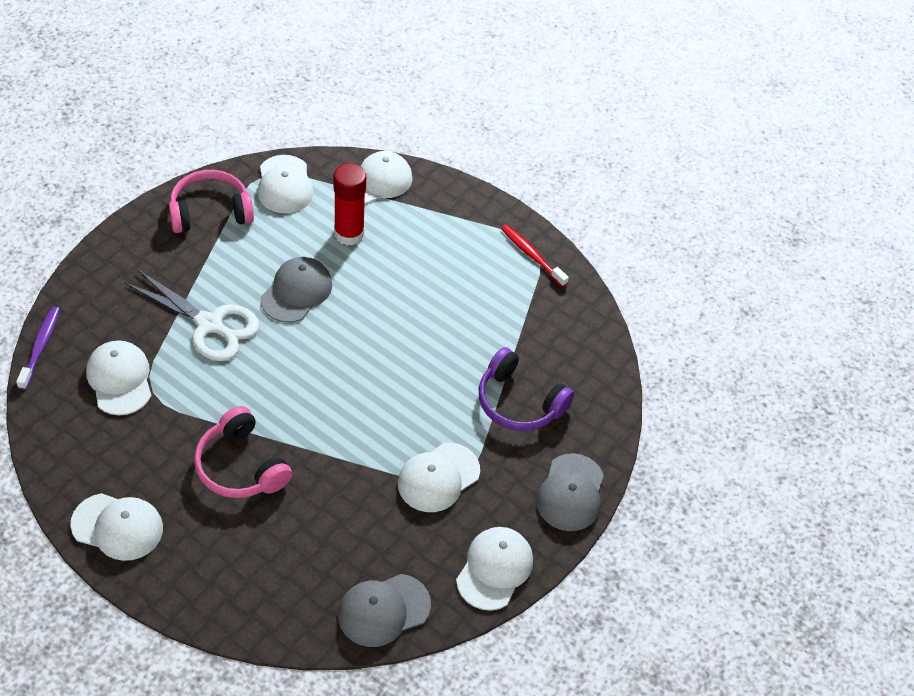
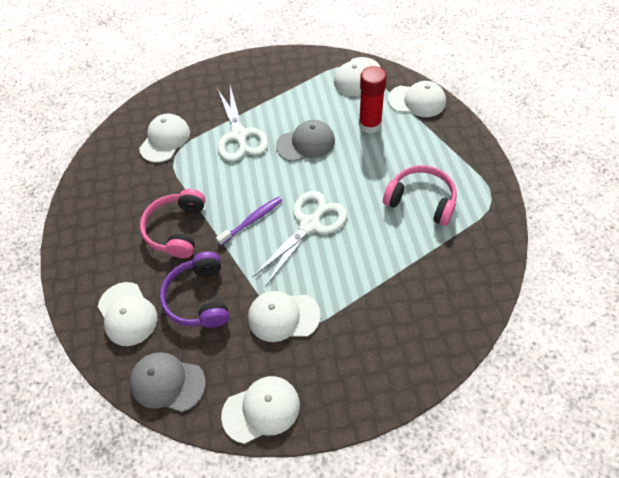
camera: 50 degrees right, 5 degrees up
(40, 347) = (145, 100): purple toothbrush -> purple toothbrush (252, 220)
(117, 527) = (84, 222): white cap -> white cap (127, 314)
(210, 211) = (300, 72): pink headphones -> pink headphones (421, 200)
(382, 375) = (309, 225): none -> white scissors
(519, 402) = (385, 300): purple headphones -> purple headphones (199, 298)
(531, 255) = (485, 203): red toothbrush -> none
(570, 493) = (364, 393): grey cap -> none

